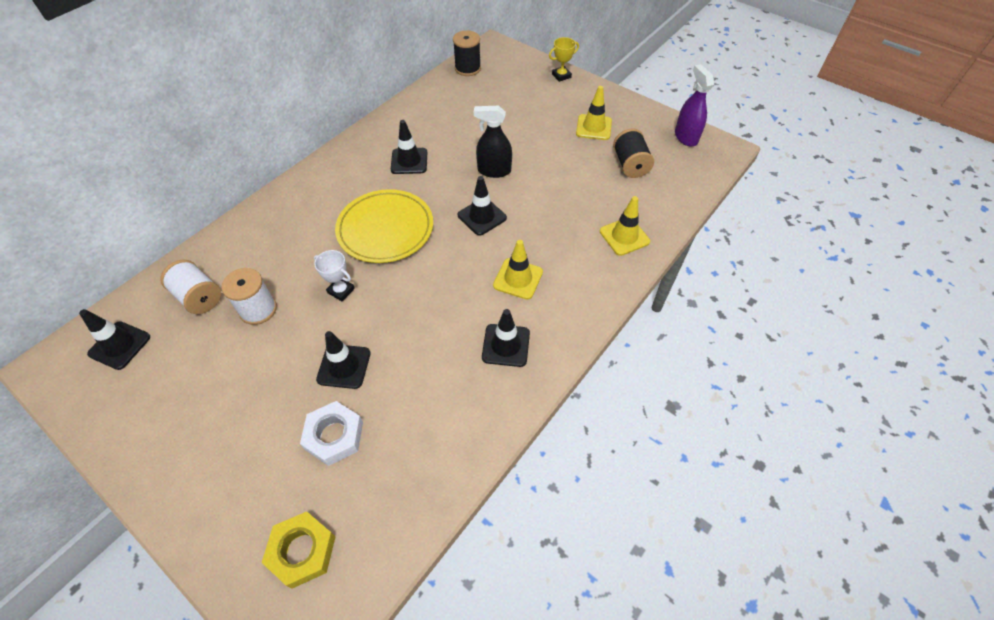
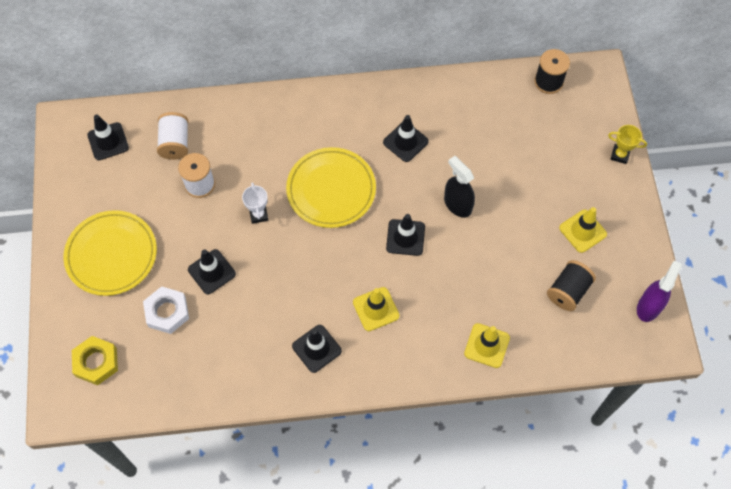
camera: 45 degrees right, 10 degrees up
(220, 436) = (111, 255): none -> yellow plate

